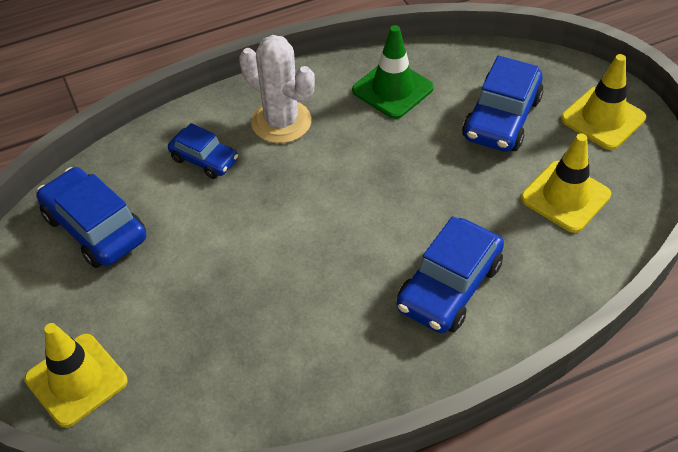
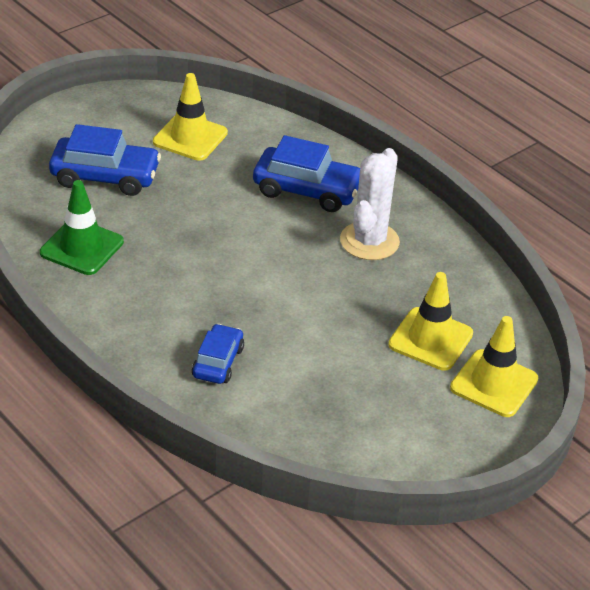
camera: 110 degrees left, 10 degrees down
(95, 227) = (333, 420): blue car -> none
(281, 122) = (149, 317): white cactus -> white cactus (369, 241)
(603, 118) = (90, 121): yellow traffic cone -> yellow traffic cone (430, 339)

